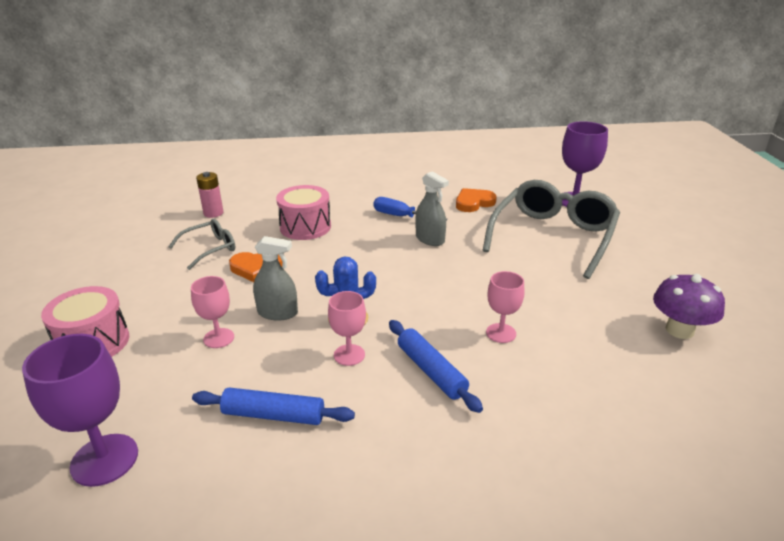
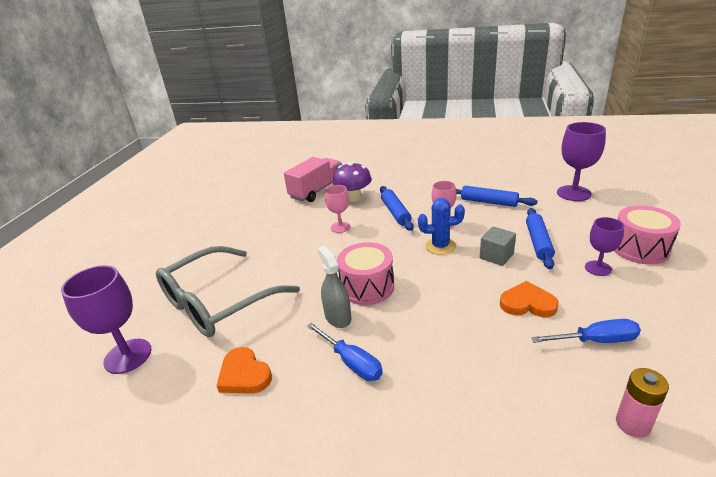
camera: 160 degrees left, 0 degrees up
(165, 311) = (598, 268): none -> purple goblet
(209, 249) = (595, 340): grey glasses -> blue screwdriver
(219, 338) = (538, 242): pink goblet -> blue rolling pin
(277, 313) = (496, 256): grey spray bottle -> grey cube
(305, 227) = (478, 362): pink drum -> pink drum (367, 287)
(474, 203) = (244, 375): orange heart -> orange heart turned 60 degrees clockwise
(616, 414) = (317, 190): none -> pink truck
(679, 330) = (235, 219): purple mushroom -> purple mushroom (353, 197)

